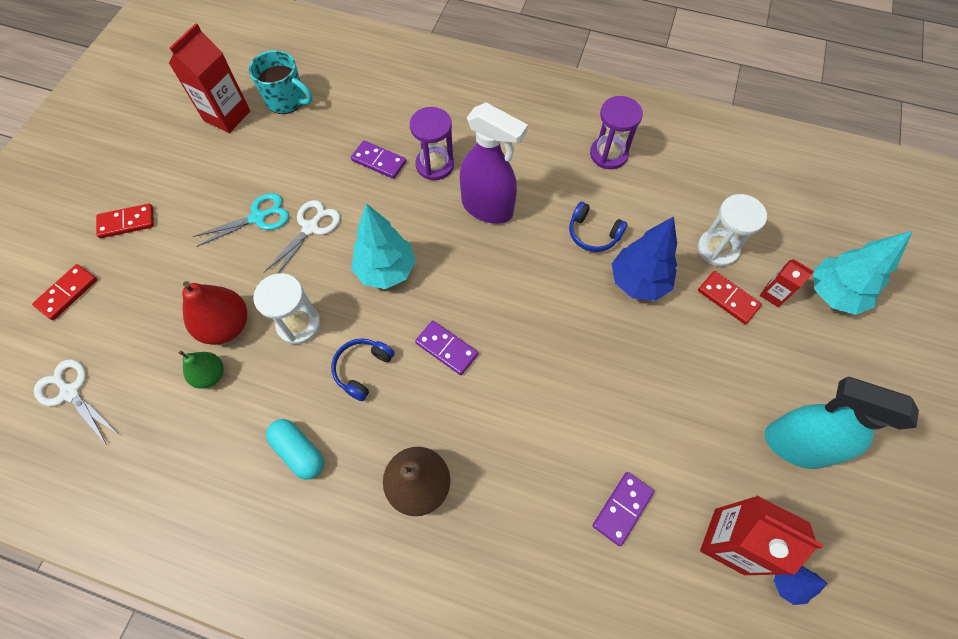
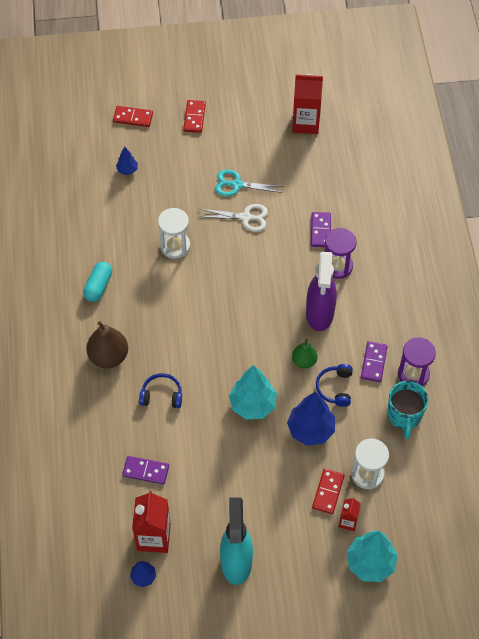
camera: 65 degrees right, 5 degrees down
(70, 392) = (77, 157): white scissors -> none
(127, 222) = (194, 117): red domino -> red domino turned 45 degrees clockwise
(142, 334) = (127, 170): none -> blue tree
(210, 375) = (120, 218): green pear -> green pear (304, 361)
(226, 326) = (154, 209): red pear -> none
(258, 218) = (237, 184): turquoise scissors -> turquoise scissors turned 150 degrees clockwise
(287, 100) = (340, 150): turquoise mug -> turquoise mug (404, 416)
(362, 369) = (163, 294): blue headphones -> blue headphones (161, 395)
(386, 270) = (237, 275): turquoise tree -> turquoise tree (252, 405)
(446, 349) = (200, 334): purple domino -> purple domino (373, 362)

